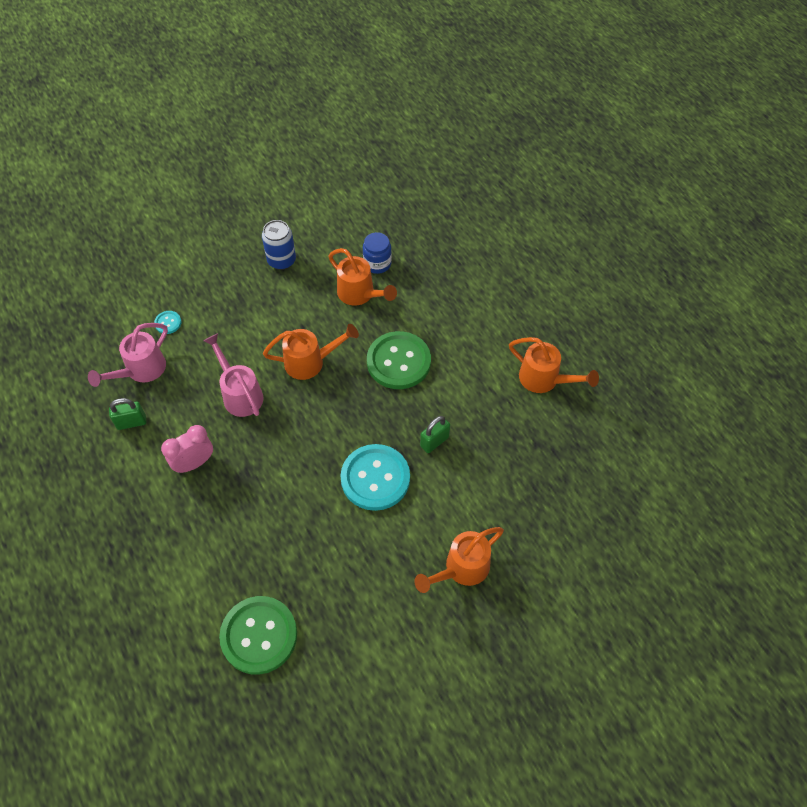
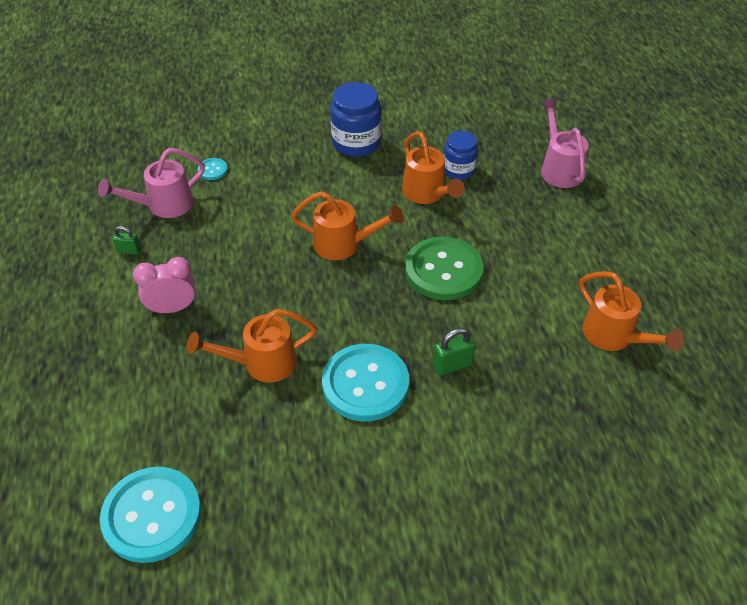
camera: 20 degrees right, 10 degrees down
(131, 422) = (129, 251): green padlock -> green padlock, size x0.66
(240, 394) = (254, 255): pink watering can -> pink watering can (559, 169)
(259, 635) = (152, 515): green button -> turquoise button
(281, 260) = (356, 143): blue can -> blue jar
(462, 568) = (430, 521): orange watering can -> orange watering can (262, 363)

